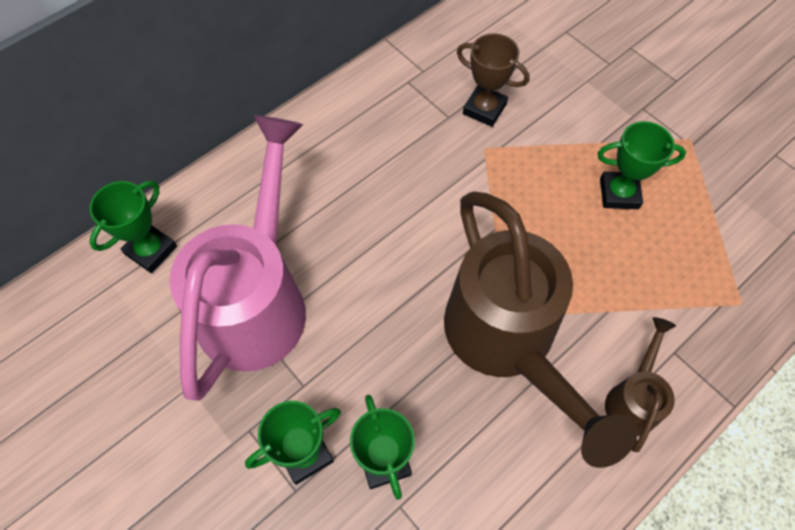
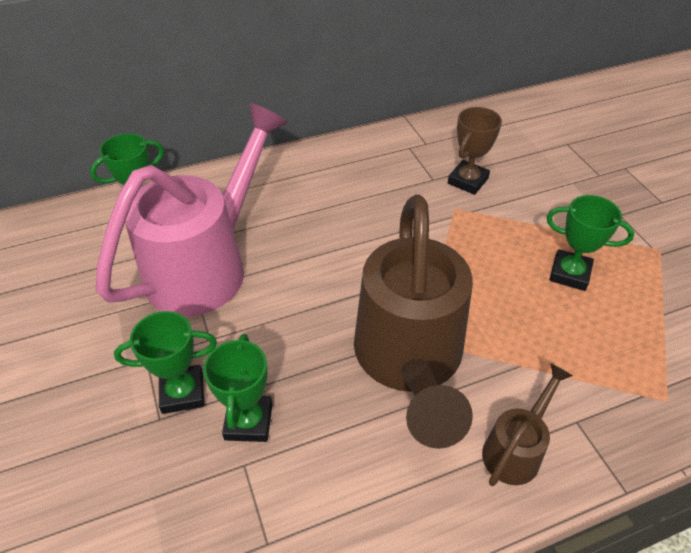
camera: 20 degrees right, 15 degrees down
(484, 109) = (468, 181): brown trophy -> brown trophy turned 75 degrees clockwise

